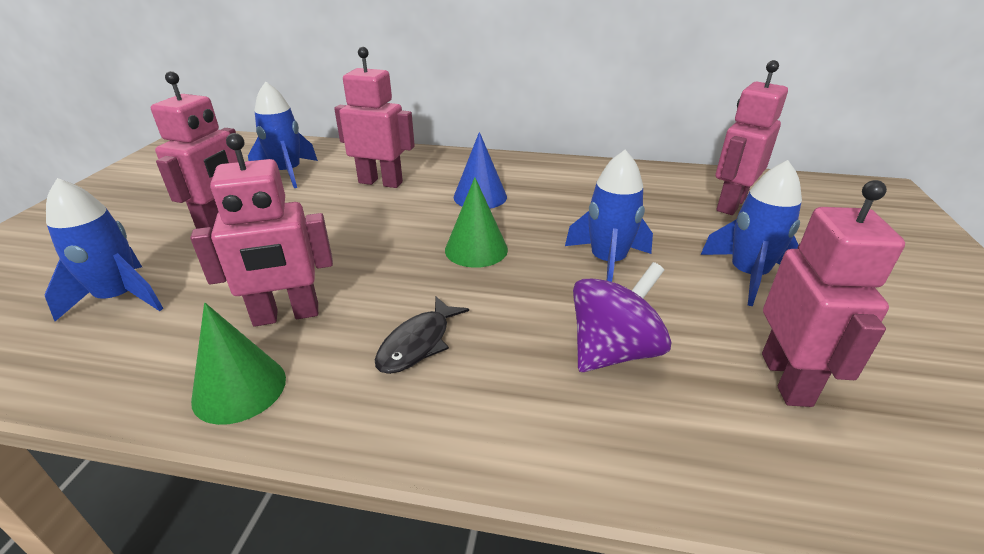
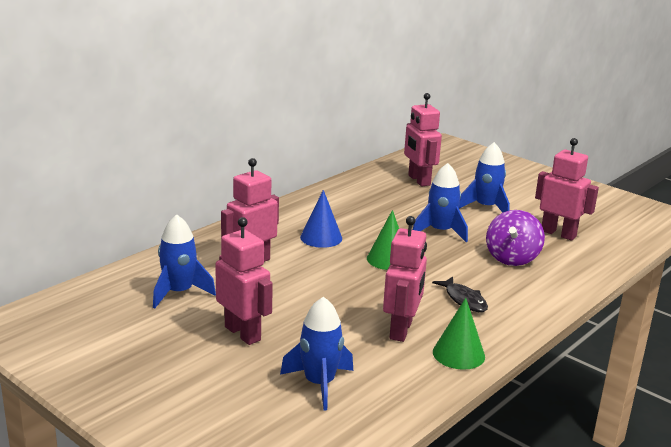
camera: 60 degrees left, 10 degrees down
(613, 351) = (512, 258): purple spinning top -> purple spinning top turned 150 degrees counterclockwise

